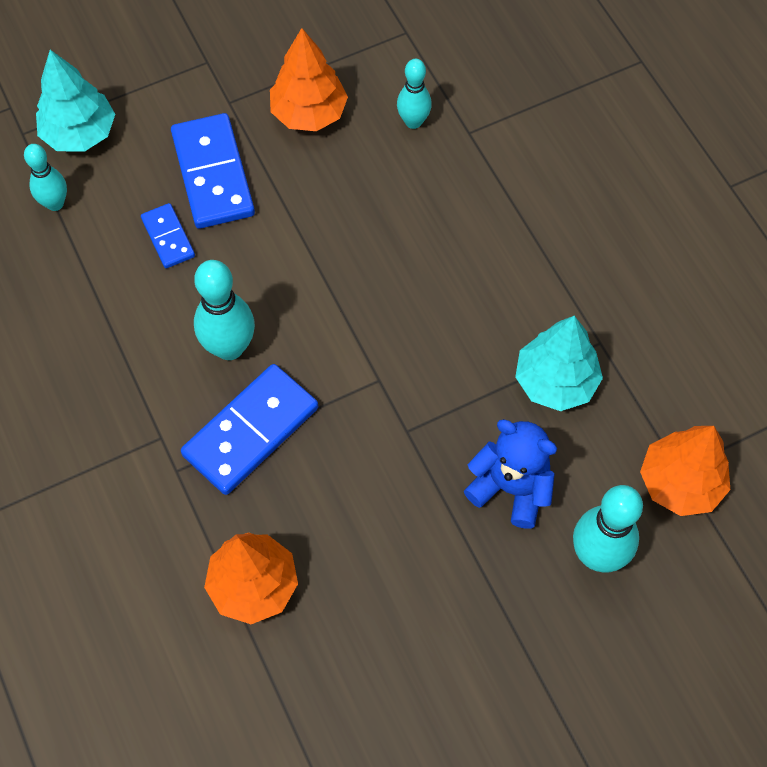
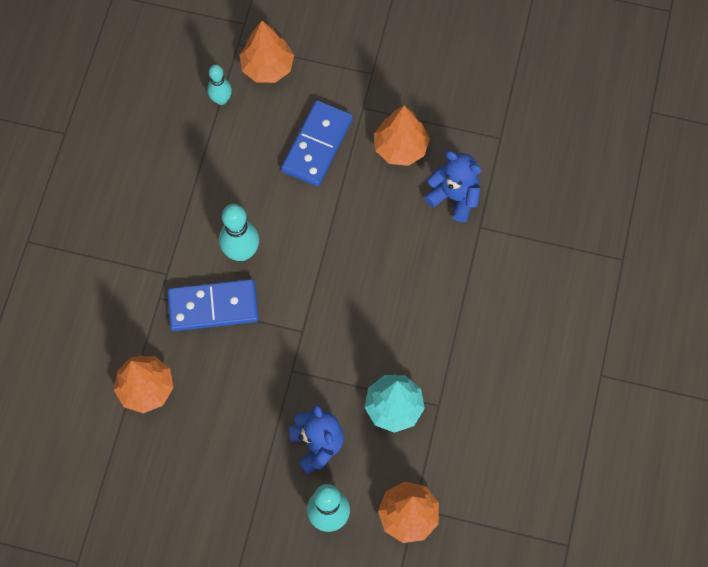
camera: 40 degrees right, 5 degrees up
(80, 133) = (267, 67): turquoise tree -> orange tree
(168, 237) = (262, 164): blue domino -> none
(413, 122) = (454, 197): turquoise bowling pin -> blue teddy bear

